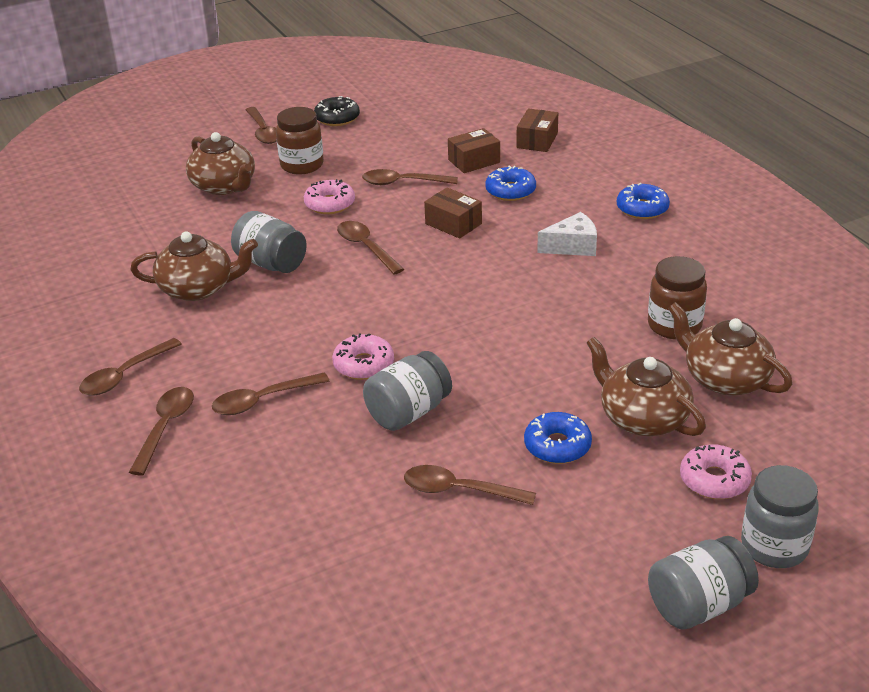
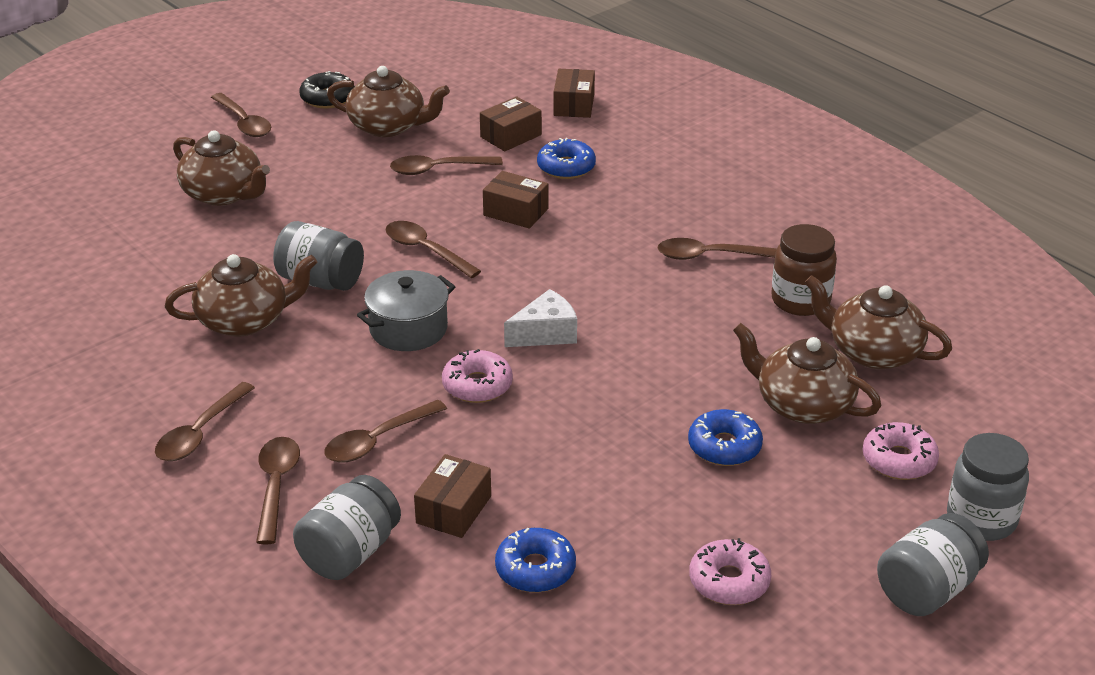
camera: 15 degrees left, 0 degrees up
(301, 468) = (454, 509): none -> brown box
(302, 165) = (308, 159): brown jar -> none
(326, 310) = (408, 329): none -> grey pot
(330, 204) = (361, 203): pink donut -> pink donut (729, 581)
(376, 144) = (388, 126): none -> brown teapot
(408, 412) = (549, 432): grey jar -> grey jar (349, 553)
(459, 490) = (637, 509): brown spoon -> brown spoon (708, 256)
(572, 246) = (659, 224): white cheese -> white cheese (545, 333)
(642, 209) = (720, 173): blue donut -> blue donut (535, 569)

